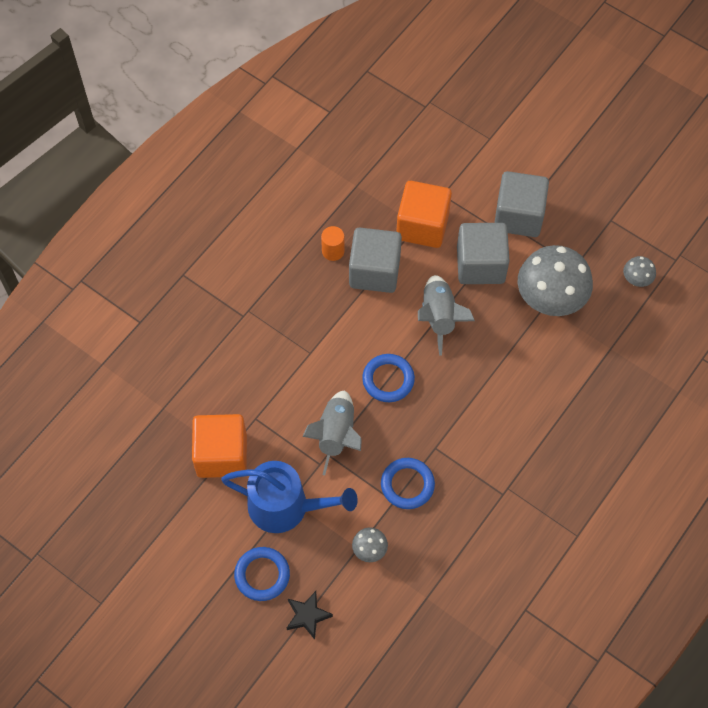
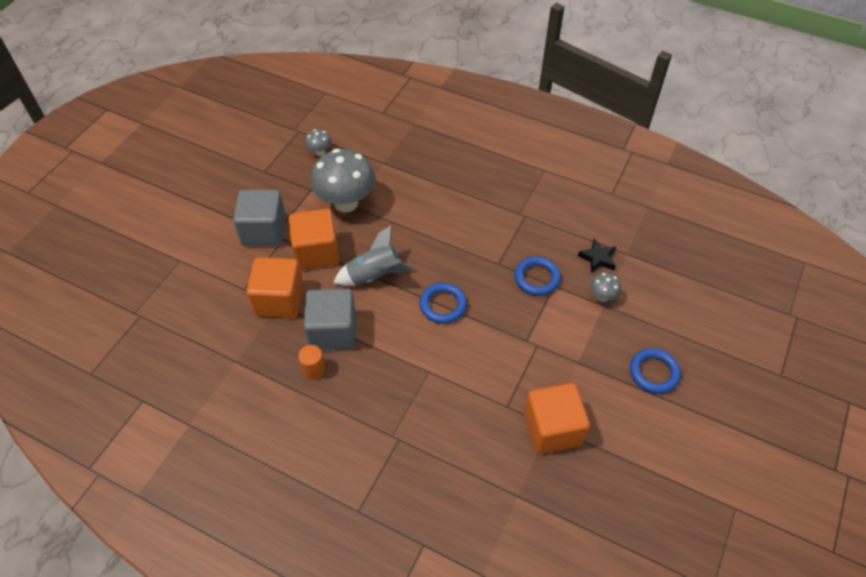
camera: 100 degrees left, 10 degrees down
(285, 506) = (585, 365): blue watering can -> none
(307, 616) = (674, 332): black star -> black star (598, 258)
(336, 435) = (506, 337): grey rocket -> none
(480, 265) = (316, 252): grey cube -> orange cube

